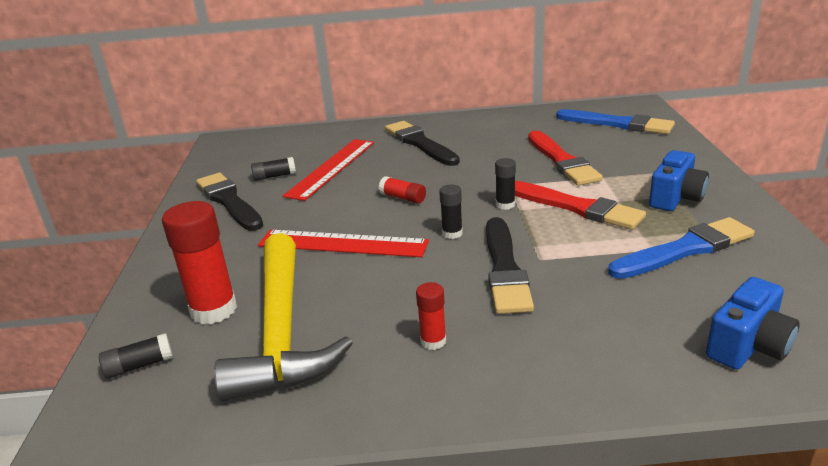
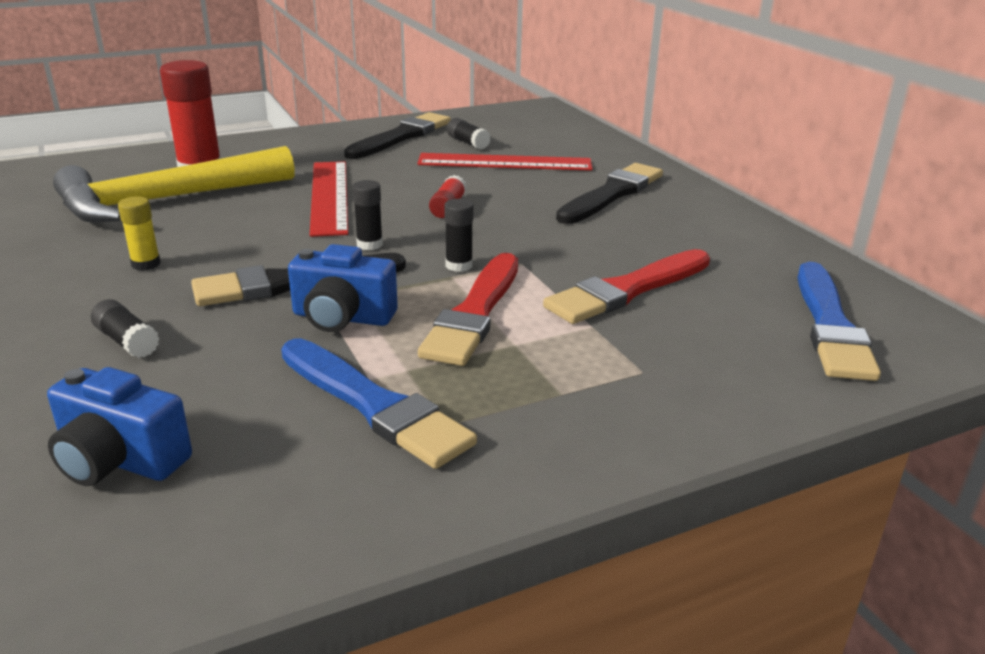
camera: 65 degrees right, 0 degrees up
(139, 365) = (121, 165): black glue stick -> black glue stick (127, 341)
(433, 341) = (146, 264): red glue stick -> yellow glue stick
(676, 198) = (550, 393): blue camera -> blue camera (342, 318)

